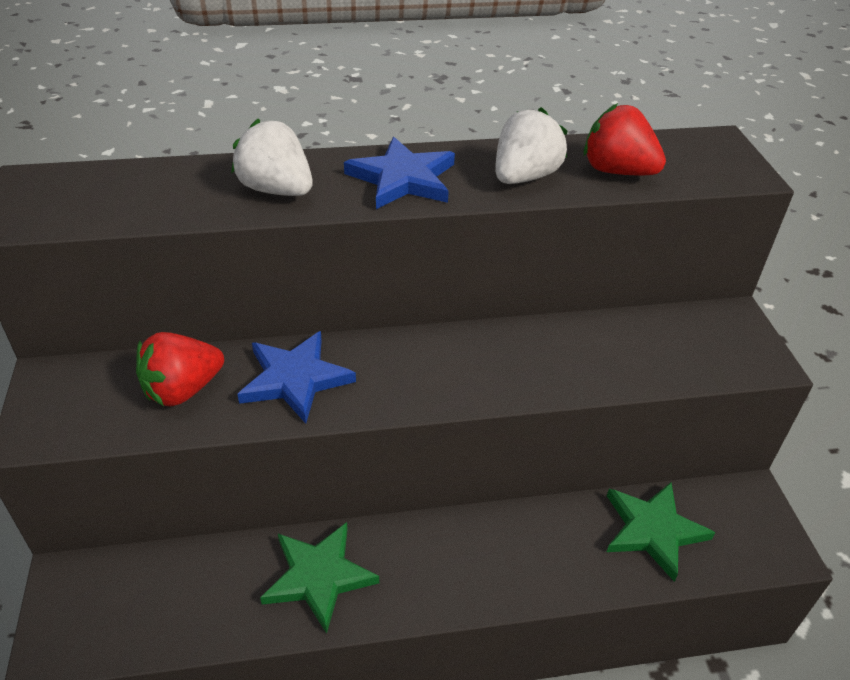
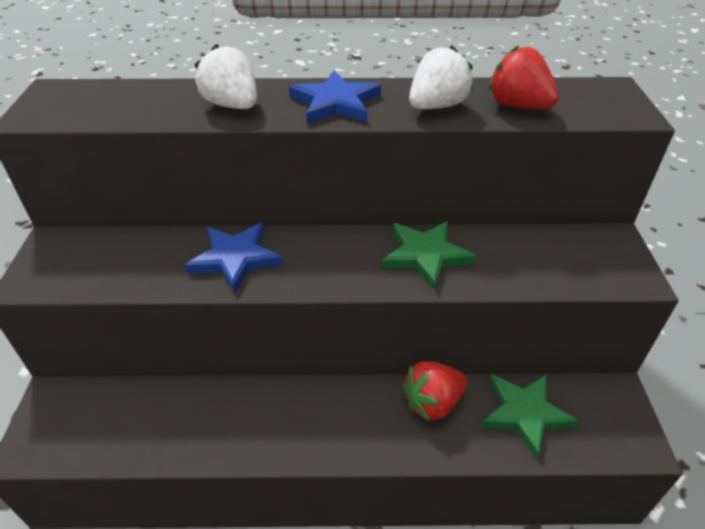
camera: 10 degrees right, 0 degrees up
(183, 390) = (147, 259): red strawberry -> red strawberry (432, 403)
(319, 577) = (240, 419): green star -> green star (425, 255)

